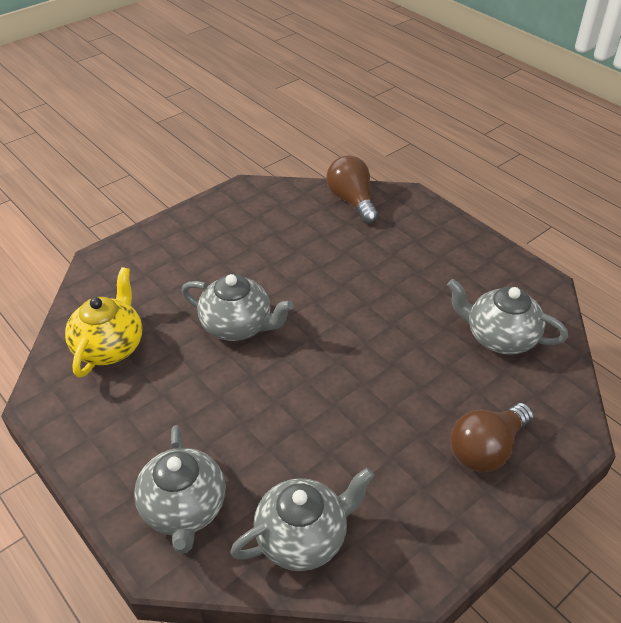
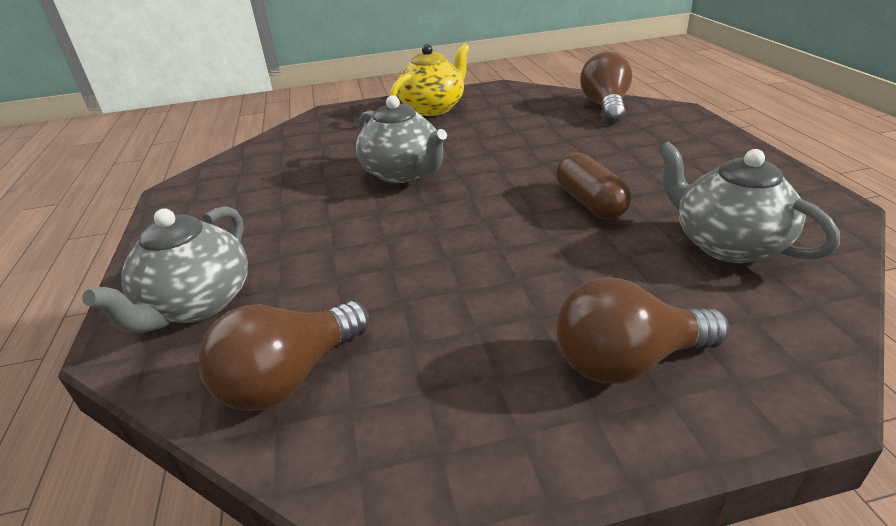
camera: 30 degrees right, 10 degrees down
(110, 346) = (274, 165): yellow teapot -> yellow teapot (433, 108)
(303, 537) = (289, 377): grey teapot -> brown light bulb
(399, 321) = (590, 202): none -> brown capsule

